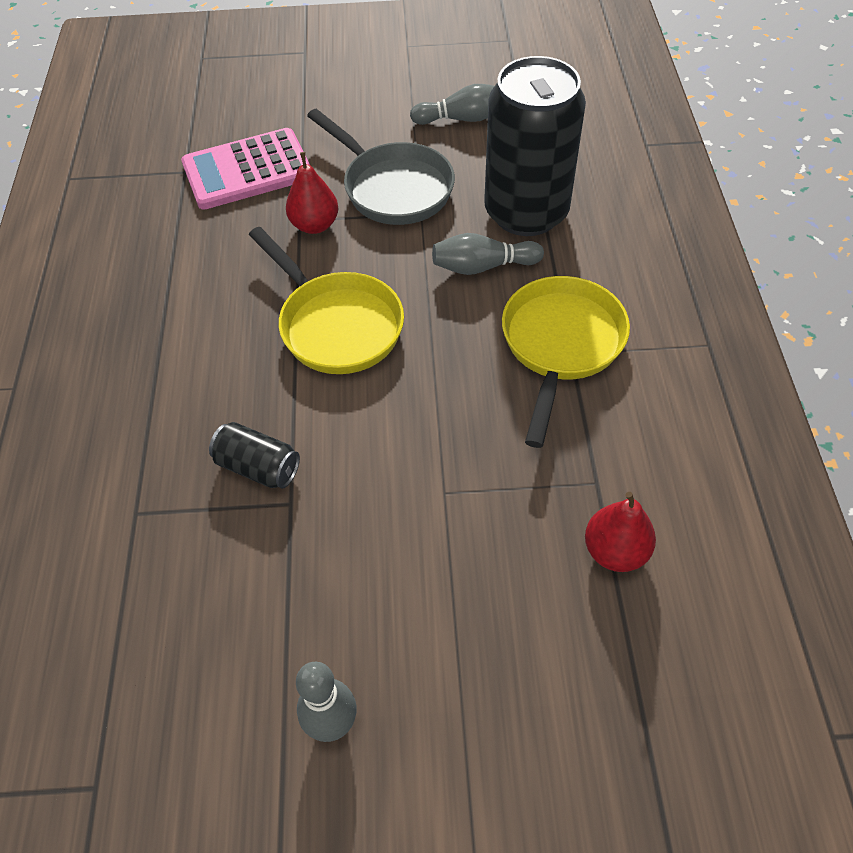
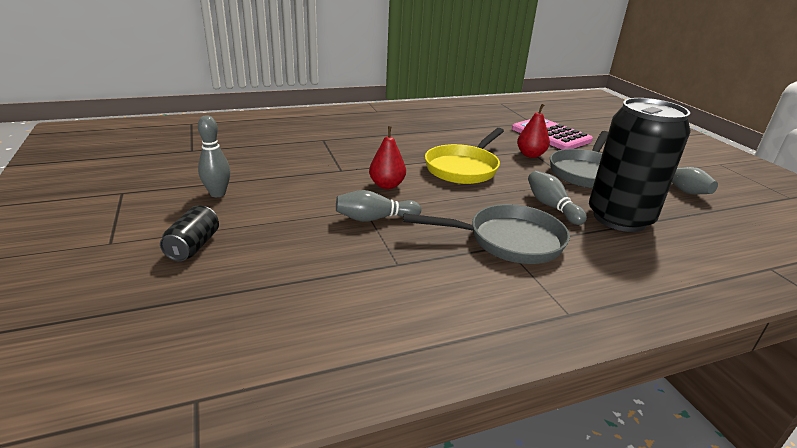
camera: 70 degrees right, 25 degrees down
(258, 467) = (359, 160): black can -> black can (193, 246)
(474, 485) = (375, 218): none -> grey bowling pin
(560, 346) = (508, 241): yellow pan -> grey pan
(615, 551) = (343, 275): red pear -> red pear (387, 185)

